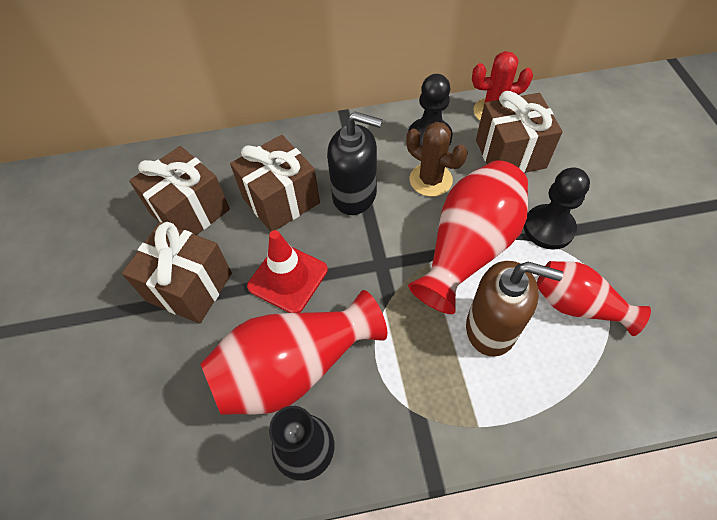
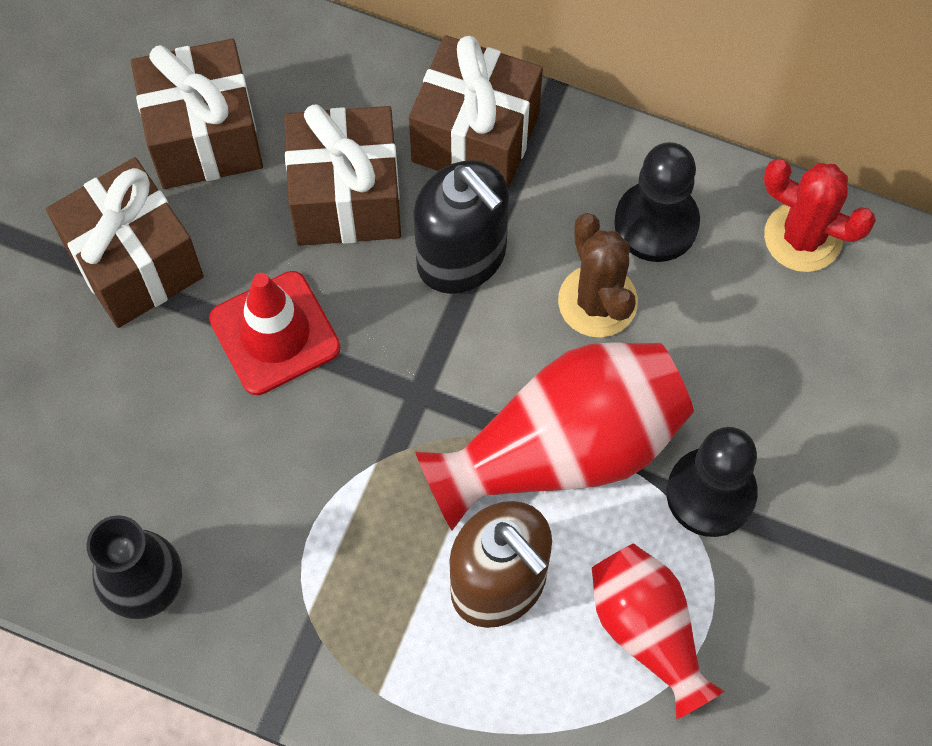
camera: 30 degrees right, 10 degrees up
(294, 367) = (201, 468): red vase -> none
(510, 154) = (762, 333): brown gift -> brown gift (475, 137)

